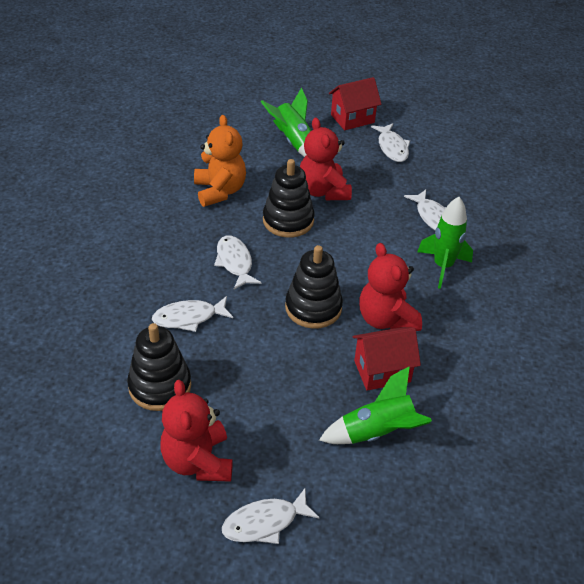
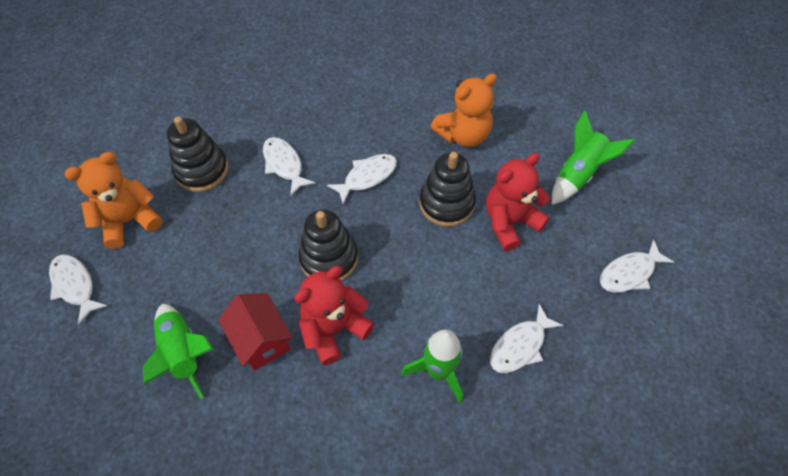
camera: 75 degrees right, 15 degrees up
(198, 461) = (129, 220): red teddy bear -> orange teddy bear
(352, 119) = (660, 218): red house -> none

